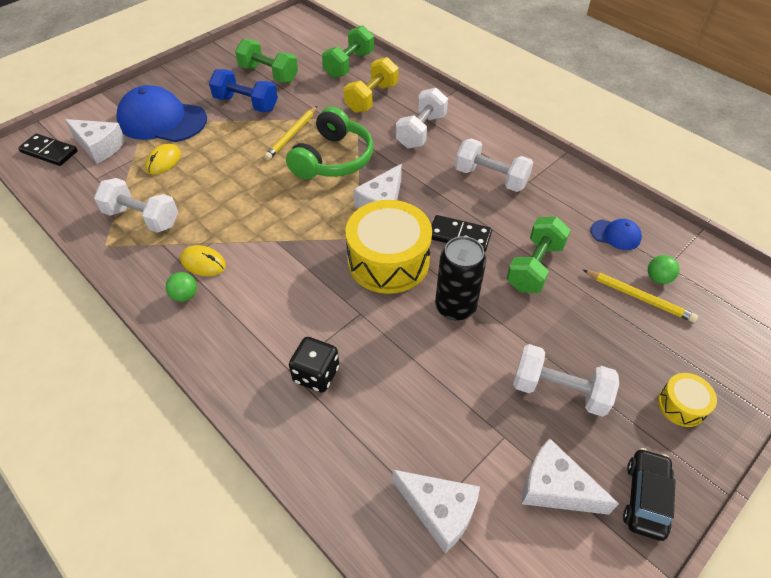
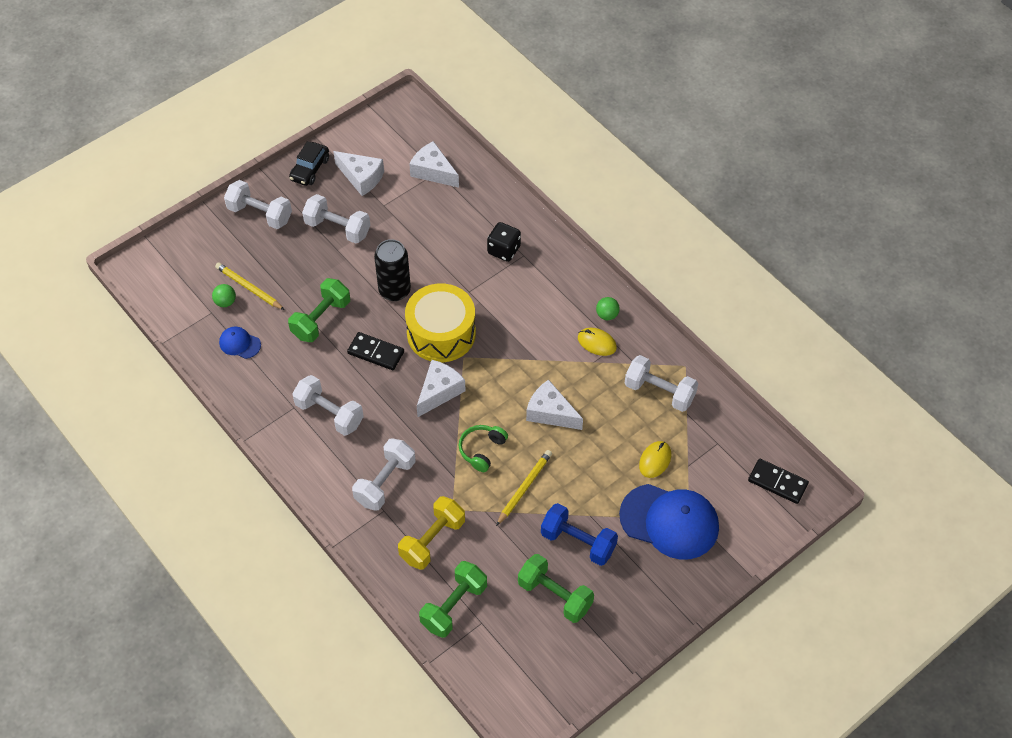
camera: 175 degrees left, 5 degrees up
(99, 147) = (727, 485): white cheese -> white cheese (550, 412)
(333, 159) = (482, 450): green headphones -> green headphones, size x0.57
(681, 405) = (260, 214): yellow drum -> white dumbbell

